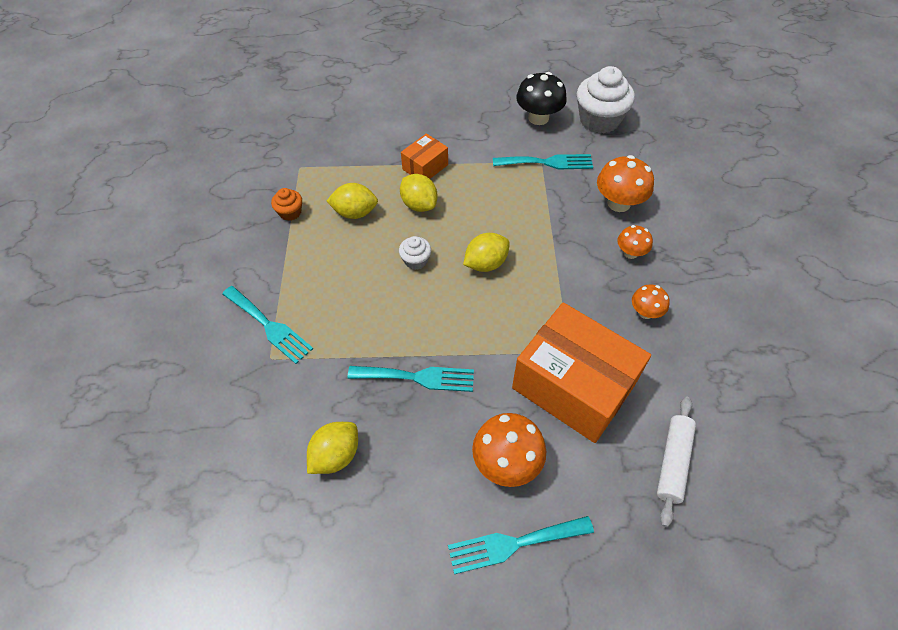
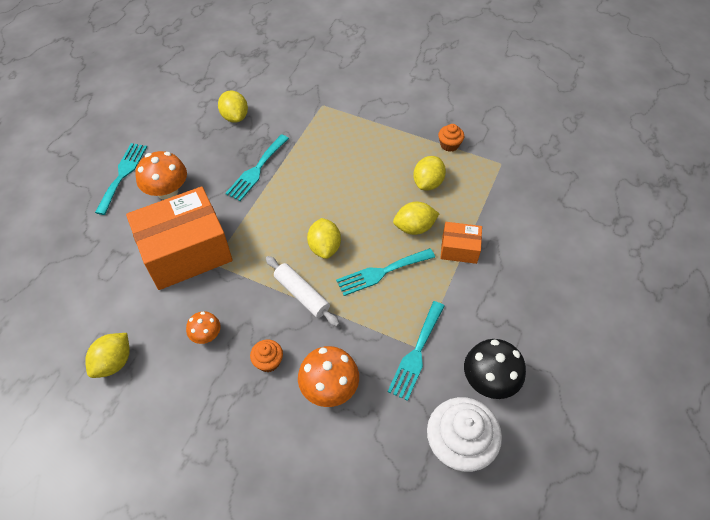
camera: 115 degrees right, 0 degrees up
(269, 326) = (347, 110): turquoise fork -> turquoise fork (381, 272)
(416, 260) = (355, 204): white cupcake -> none
(425, 167) = (459, 249): orange box -> orange box turned 60 degrees counterclockwise
(630, 253) = (268, 361): orange mushroom -> orange cupcake
(673, 462) = (94, 280): white rolling pin -> white rolling pin (302, 294)
(732, 375) = (114, 362): none -> yellow lemon

